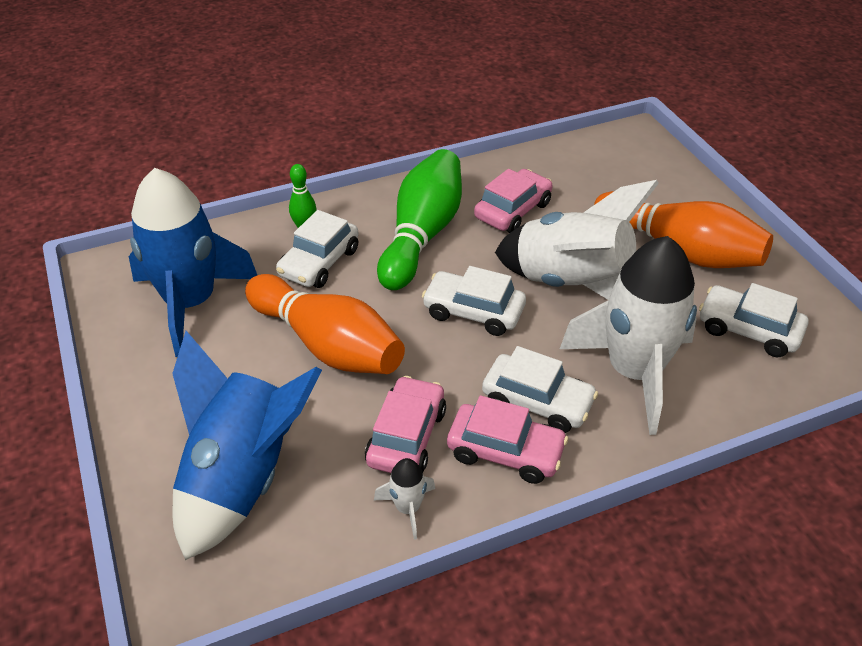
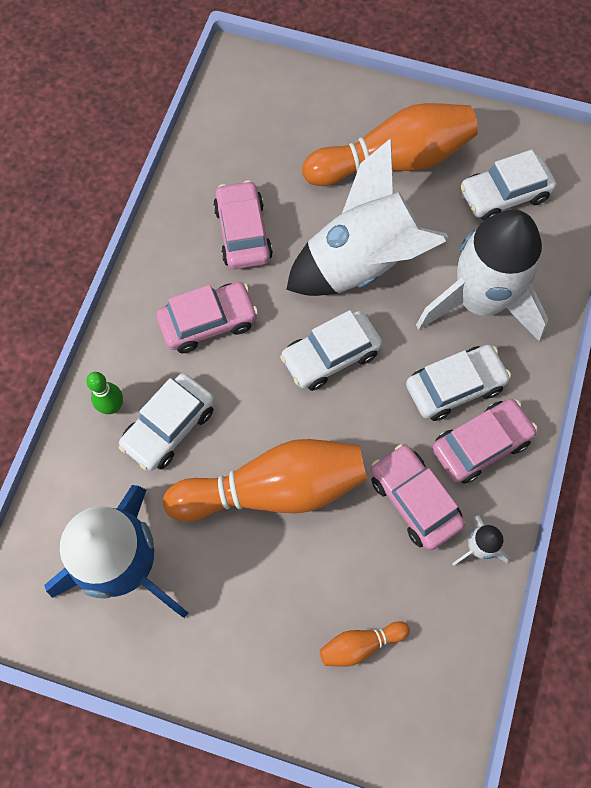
camera: 50 degrees left, 25 degrees up
(243, 477) = (360, 644): blue rocket -> orange bowling pin
(319, 262) = (169, 427): white car -> white car turned 60 degrees clockwise
(422, 234) = (208, 322): green bowling pin -> pink car

